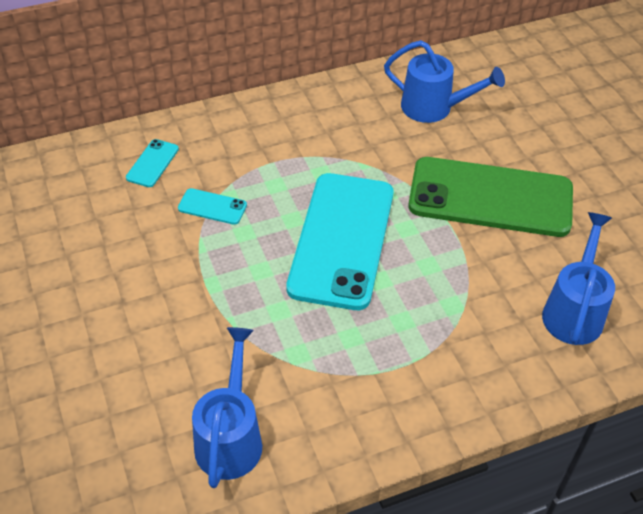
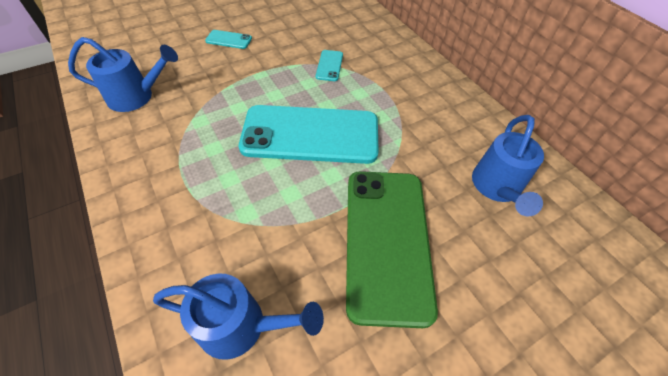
camera: 80 degrees right, 5 degrees up
(152, 163) = (362, 36): turquoise phone -> turquoise phone (228, 40)

